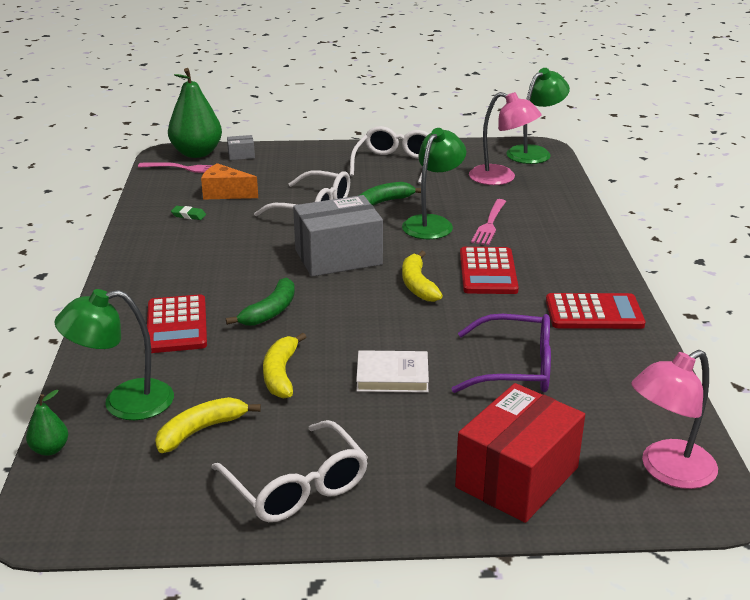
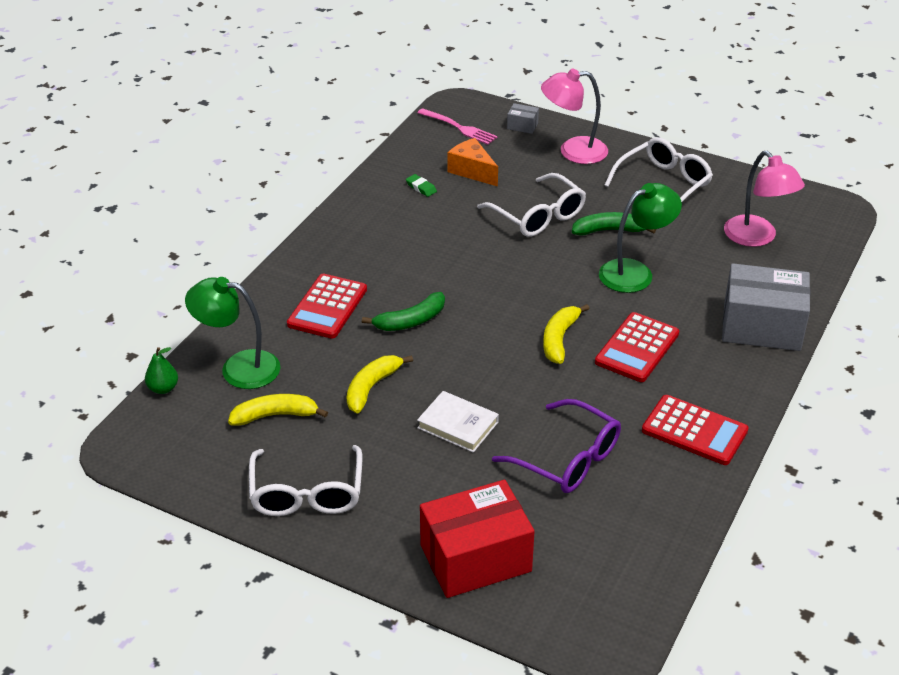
camera: 30 degrees right, 10 degrees up
(197, 153) = (483, 111): green pear -> none
(338, 257) = (514, 282): grey box -> grey box (761, 327)
(489, 224) = (690, 292): pink fork -> none
(534, 152) = (826, 214): green lamp -> none
(667, 471) = (603, 607): pink lamp -> pink lamp (573, 151)

